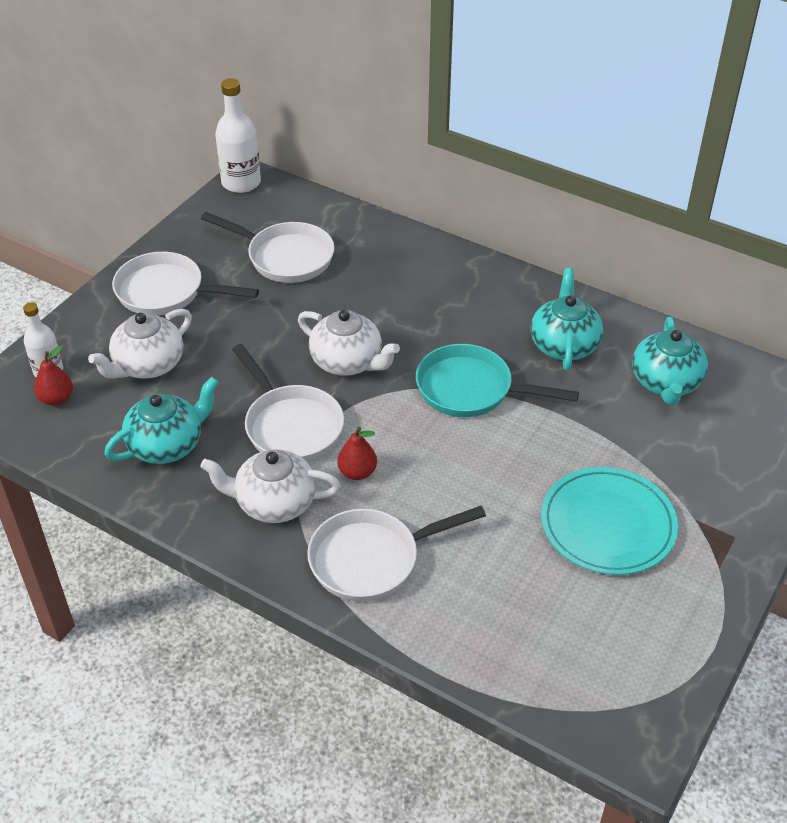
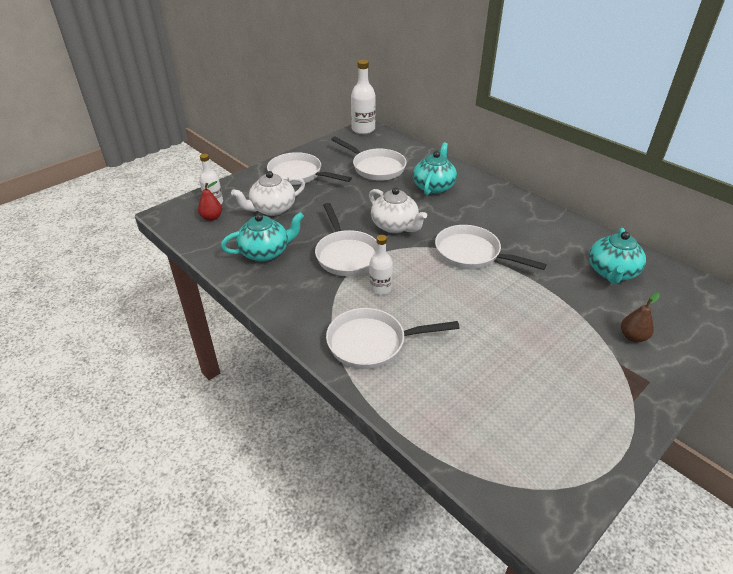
camera: 15 degrees right, 5 degrees down
(274, 503) = (319, 296): white teapot -> none
(357, 472) = (380, 288): red pear -> white bottle
(471, 389) = (471, 254): turquoise pan -> white pan
(564, 345) = (542, 239): turquoise teapot -> turquoise teapot (433, 186)
(607, 525) = (550, 354): turquoise plate -> none
(706, 477) = (632, 337): none -> brown pear

